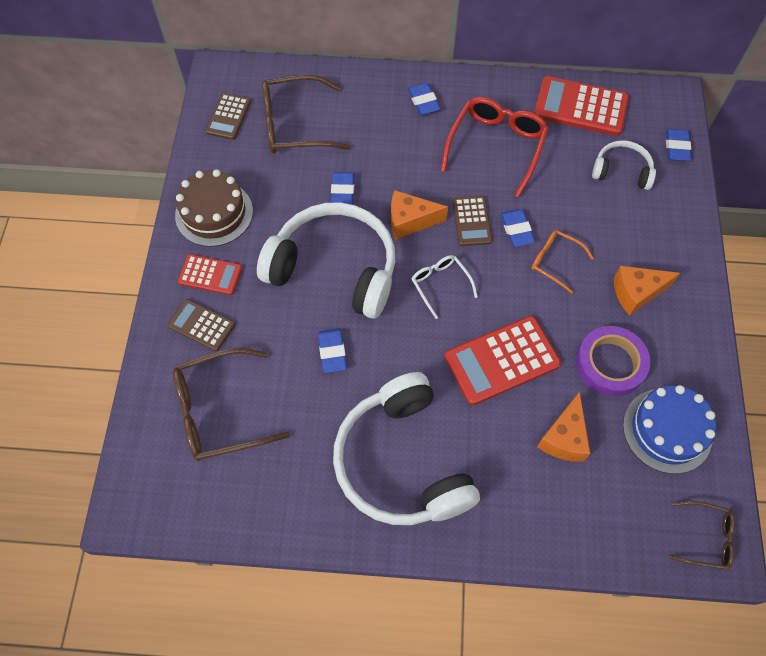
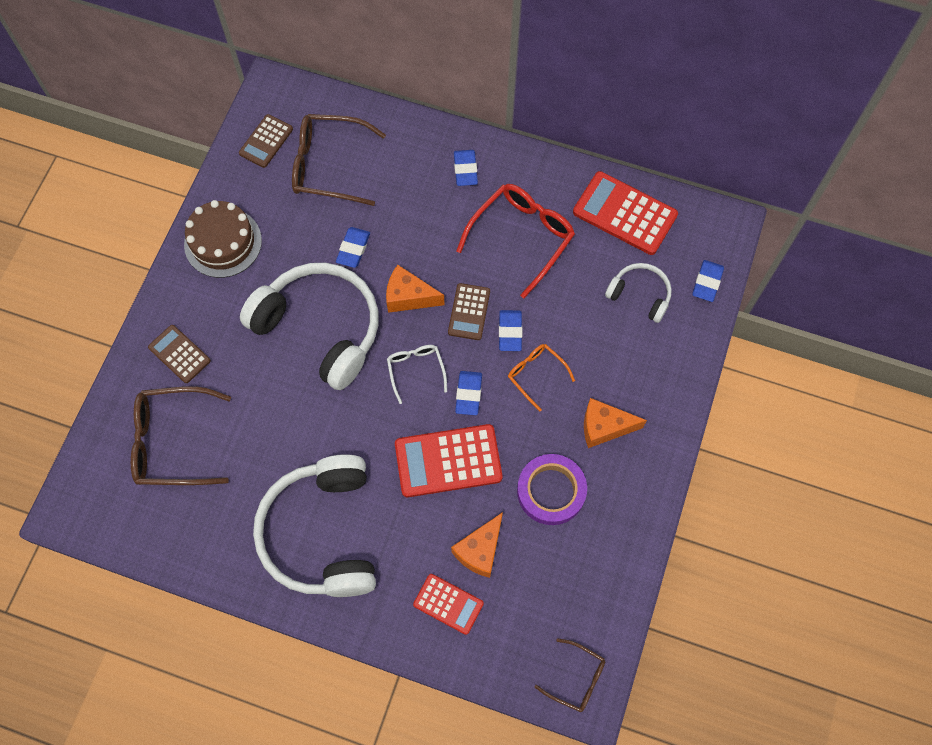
camera: 15 degrees right, 5 degrees up
(210, 275) = (201, 306): red calculator -> red calculator (448, 604)
(332, 352) = (292, 411): blue eraser -> blue eraser (468, 394)
(667, 430) = (580, 569): blue cake -> none

